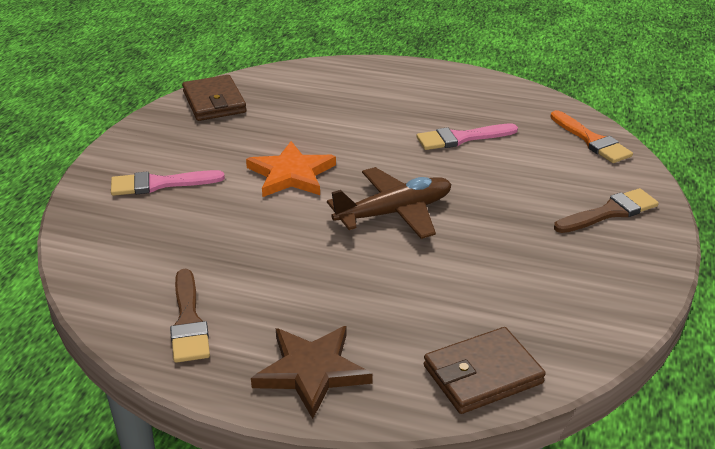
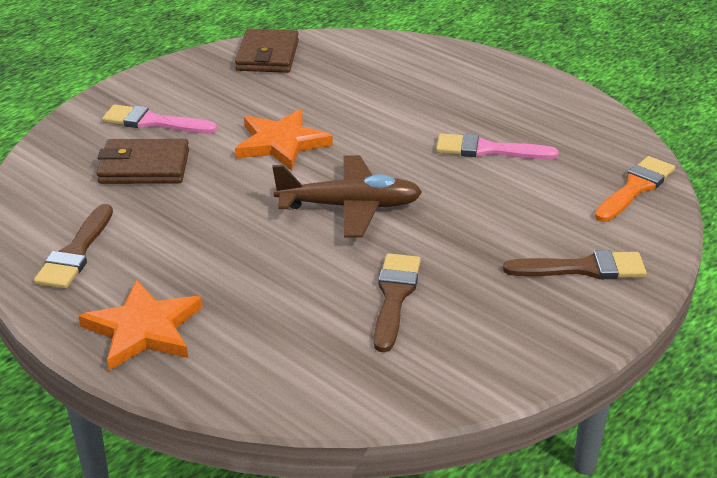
camera: 25 degrees right, 0 degrees up
(311, 371) = (143, 329): brown star -> orange star
(482, 375) = (298, 384): brown wallet -> brown wallet (144, 167)
(493, 276) = (394, 296): none -> brown brush
(591, 140) = (635, 188): orange brush -> orange brush turned 135 degrees counterclockwise

